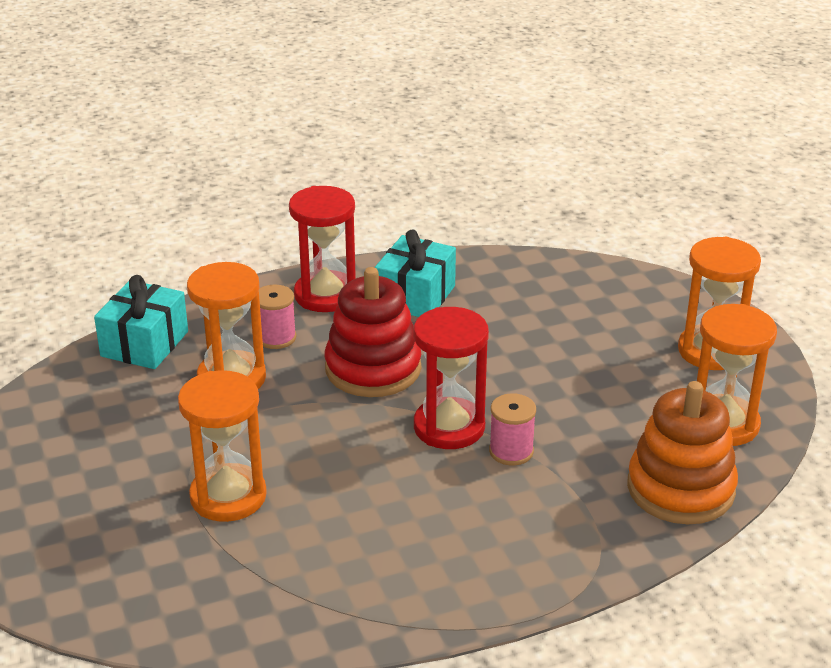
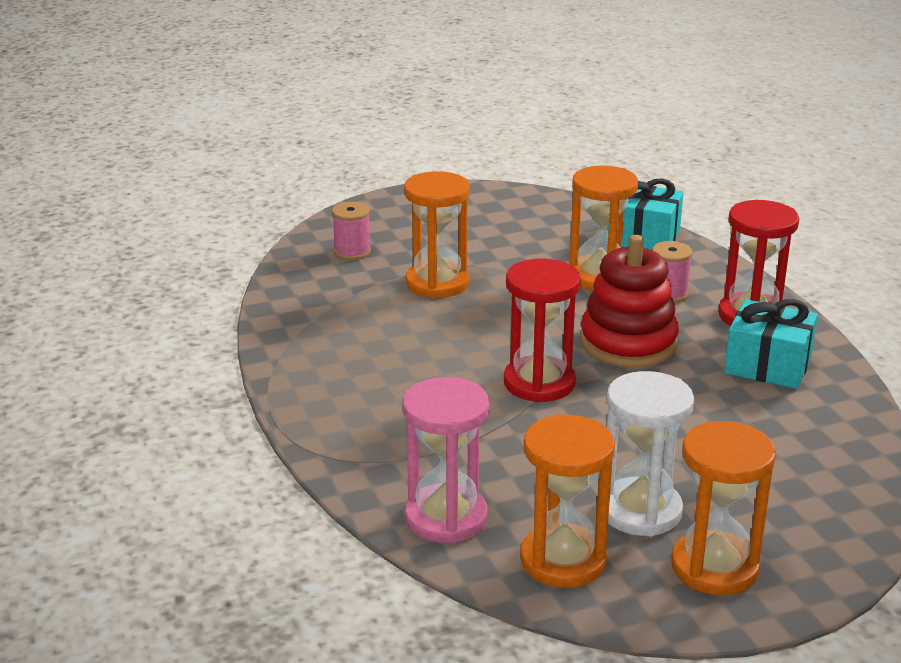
camera: 90 degrees right, 5 degrees down
(511, 451) = (503, 416): pink spool -> pink spool (352, 252)
(647, 380) = (640, 511): none -> white hourglass
(680, 489) = (446, 517): orange stacking toy -> pink hourglass

